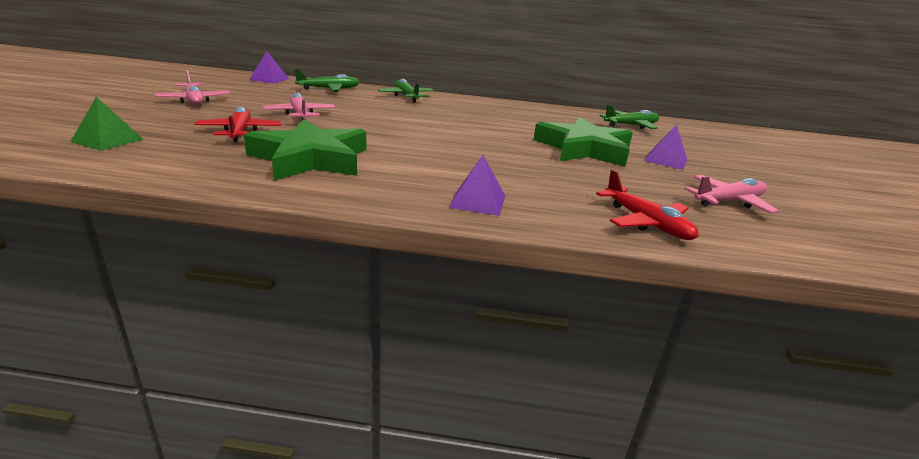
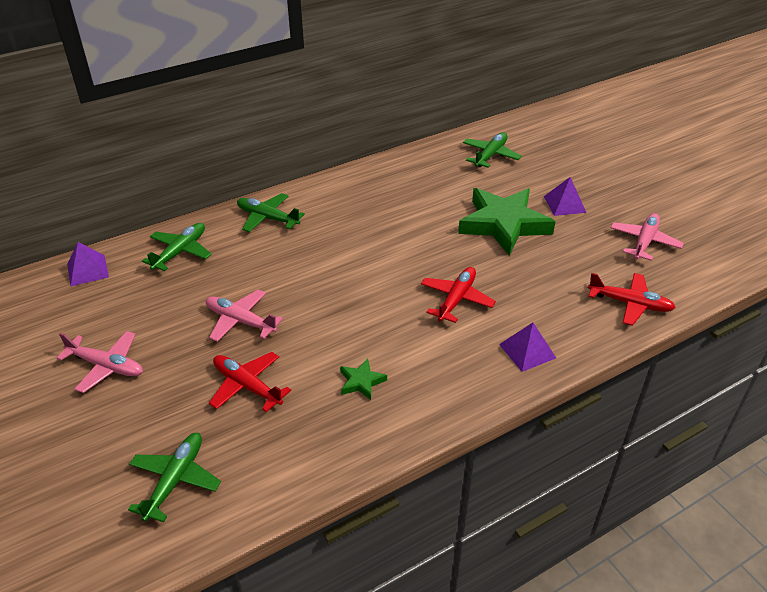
camera: 35 degrees left, 15 degrees up
(107, 140) = (175, 480): green pyramid -> green plane
(310, 158) = (361, 382): green star -> green star, size x0.42
(468, 159) = (456, 299): none -> red plane

